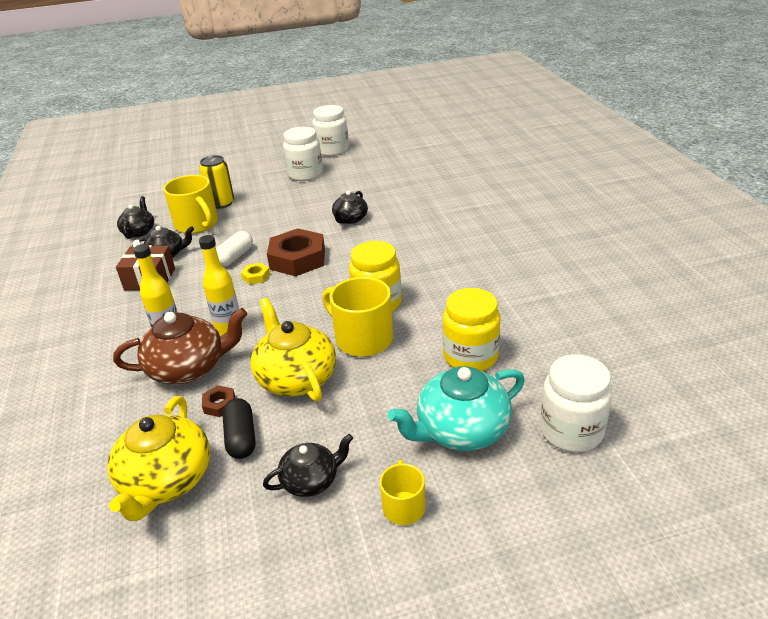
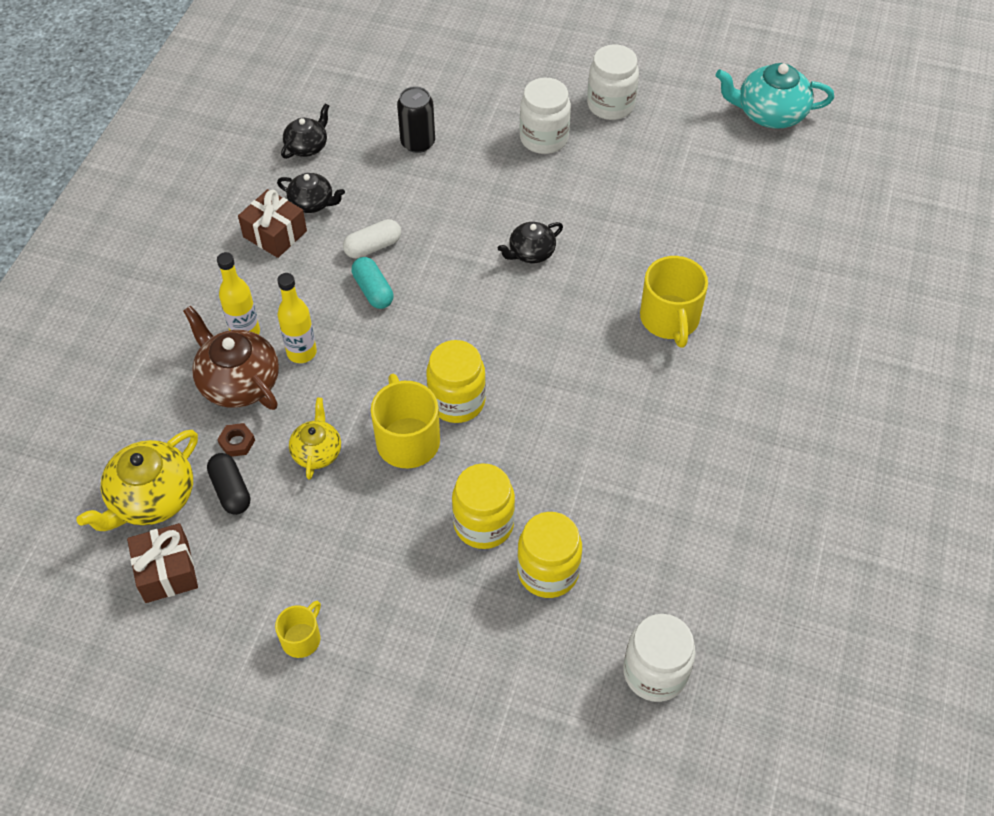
camera: 30 degrees right, 20 degrees up
(188, 368) = (238, 382): brown teapot -> brown teapot turned 150 degrees counterclockwise
(197, 224) = (370, 168): yellow mug -> yellow mug (670, 319)
(221, 203) = (418, 143): yellow can -> black can
(226, 528) = (167, 571): none -> brown gift
(241, 437) = (231, 490): black capsule -> black capsule turned 45 degrees counterclockwise
(256, 276) = (373, 290): yellow nut -> turquoise capsule
(296, 378) = (317, 451): yellow teapot -> yellow teapot, size x0.59
(298, 259) = (430, 287): brown nut -> none
(311, 480) = (253, 568): black teapot -> none
(461, 430) = (404, 598): turquoise teapot -> turquoise teapot (769, 113)
(546, 359) = (548, 572): none -> yellow jar
(571, 431) = (492, 659): white jar -> white jar (655, 672)

